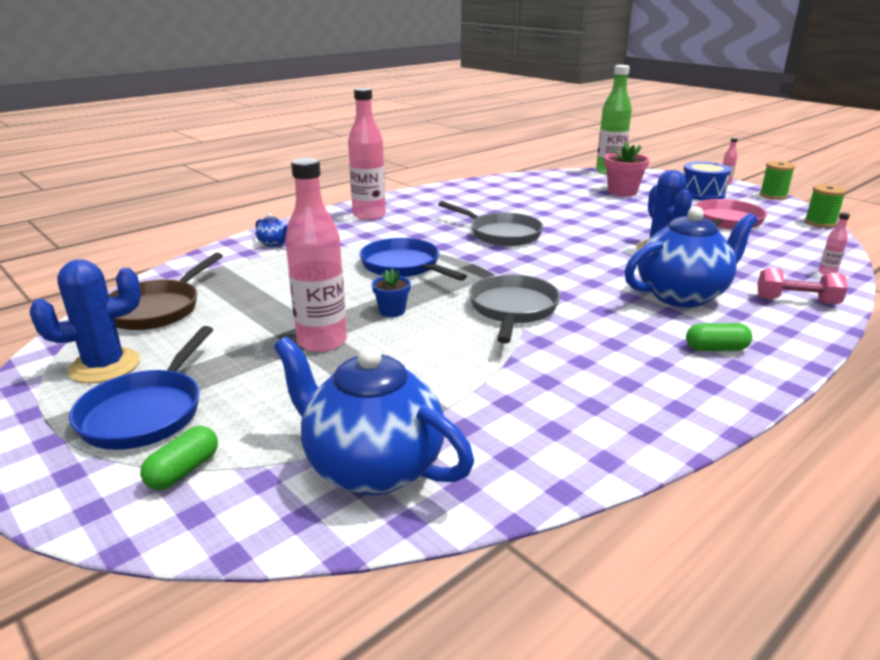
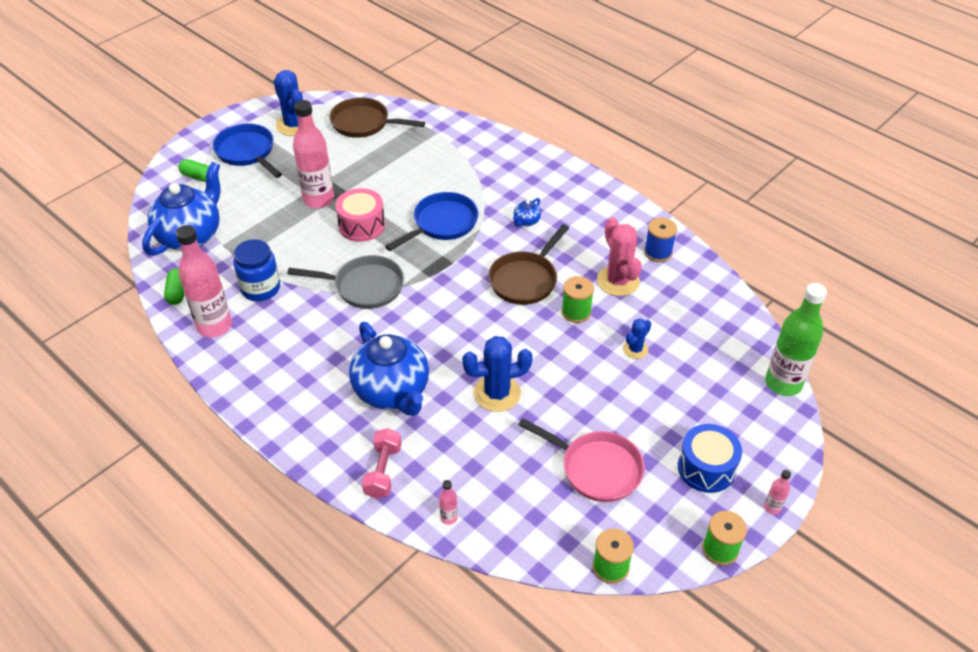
camera: 85 degrees right, 20 degrees up
(146, 412) = (247, 152): blue pan -> blue pan turned 45 degrees clockwise
(273, 243) = (483, 148): blue teapot -> blue teapot (526, 221)
(369, 215) = (561, 190): pink bottle -> pink bottle (214, 326)
(392, 311) = (362, 225): blue flower pot -> pink drum
(467, 191) = (658, 252): none -> blue spool
(501, 234) = (525, 279): grey pan -> brown pan
(504, 204) = (618, 281): none -> pink cactus
(518, 385) = (261, 288): none -> blue jar
(545, 219) = (576, 312): none -> green spool
(587, 204) = (635, 349): none -> blue cactus
(622, 192) = (691, 386): pink flower pot -> none
(716, 349) = (300, 395): green capsule -> green capsule (177, 292)

